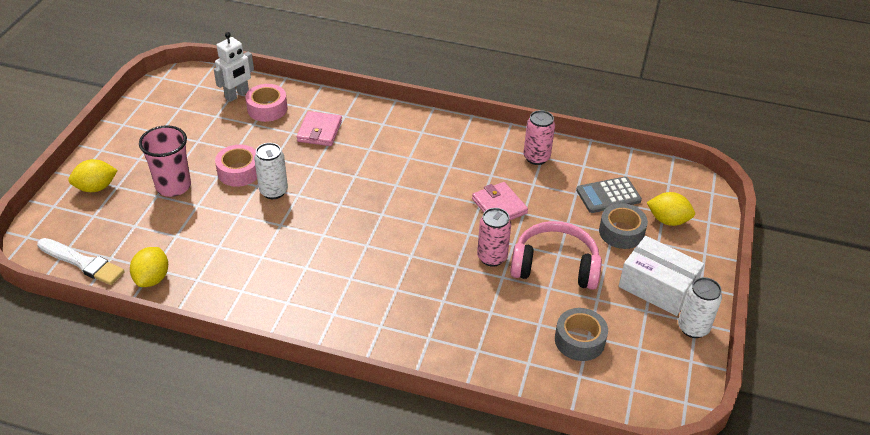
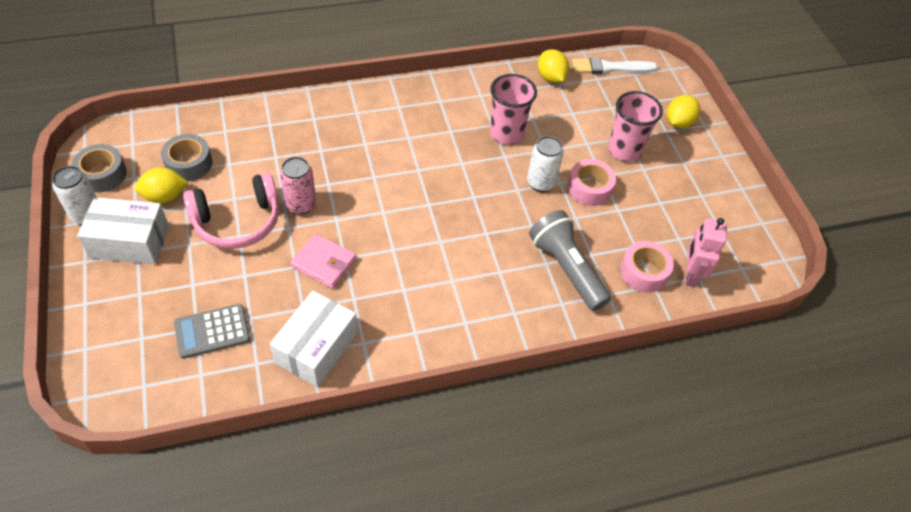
camera: 145 degrees right, 10 degrees up
(237, 95) = (691, 274): white robot -> pink robot
(257, 242) = (506, 133): none -> pink cup
(319, 131) = (566, 269): pink wallet -> grey flashlight
(536, 158) = (316, 348): pink can -> white box
(608, 195) = (212, 331): grey calculator -> grey calculator turned 150 degrees counterclockwise
(621, 232) = (183, 289): grey tape -> grey tape (102, 174)
(668, 220) = (134, 328): yellow lemon -> yellow lemon (164, 196)

